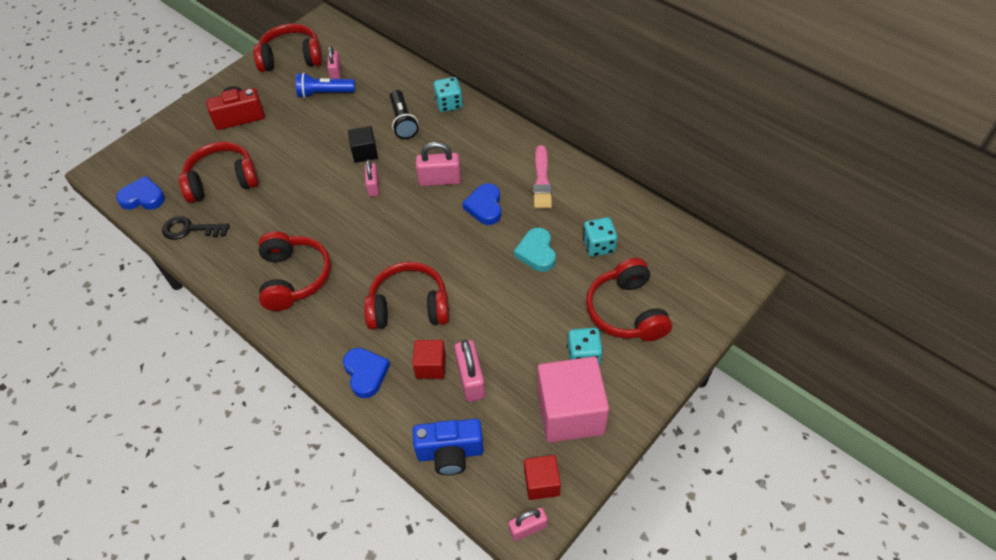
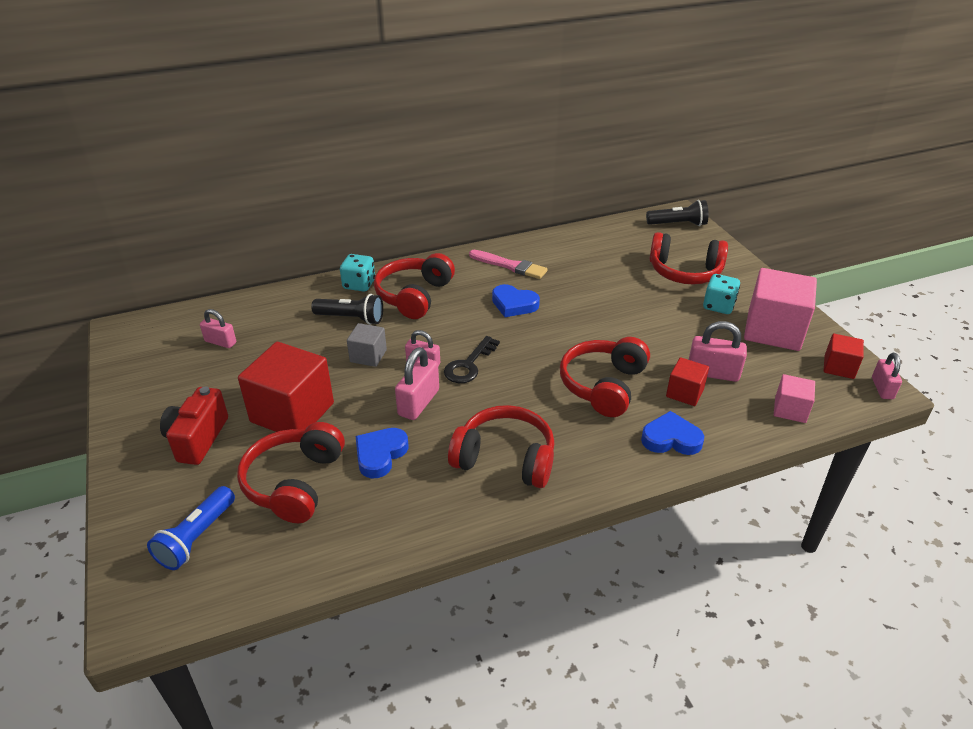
camera: 65 degrees left, 15 degrees down
(143, 197) = (243, 575): blue heart -> blue heart (380, 455)
(190, 229) = (350, 536): black key -> black key (469, 365)
(284, 145) = (292, 412): none -> red cube
(291, 58) = (151, 368): red headphones -> red headphones (414, 296)
(324, 93) = (243, 359): blue flashlight -> blue flashlight (197, 537)
(365, 152) = (368, 356): black cube -> grey cube
(440, 180) = (455, 319): pink padlock -> pink padlock (419, 403)
(450, 453) = (790, 410): blue camera -> pink cube
(536, 252) = (591, 294): turquoise heart -> none
(598, 246) = (607, 262): turquoise dice -> none
(719, 278) = (678, 224): none -> black flashlight

